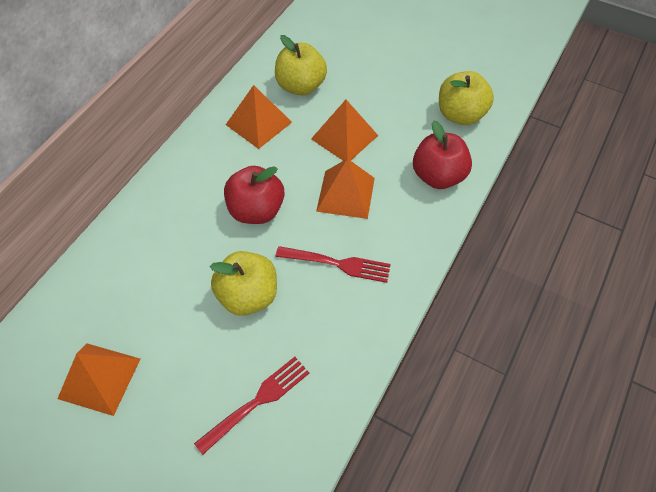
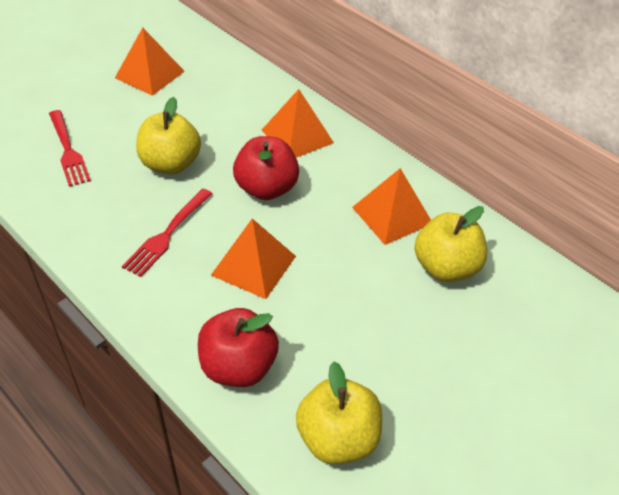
camera: 105 degrees right, 10 degrees down
(344, 137) = (342, 288): orange pyramid -> orange pyramid (297, 136)

